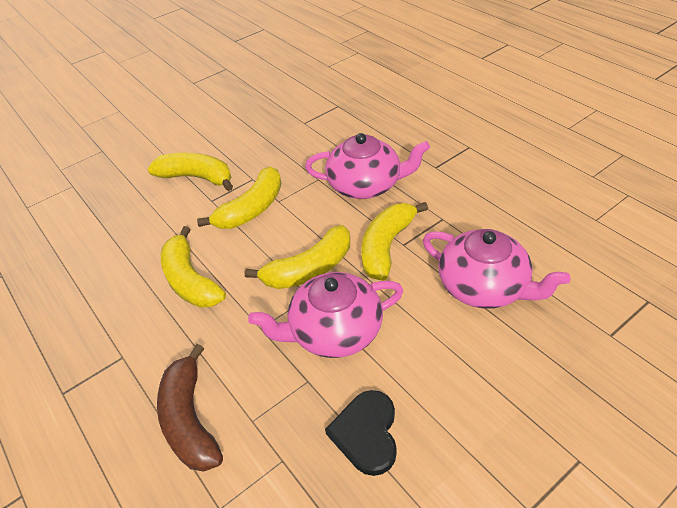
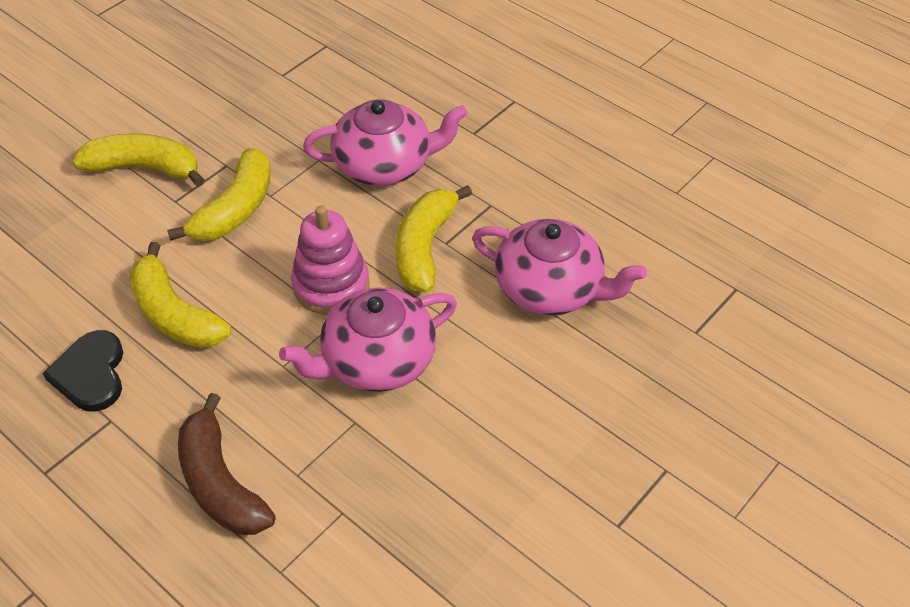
camera: 15 degrees left, 5 degrees up
(310, 269) = (331, 285): yellow banana -> pink stacking toy
(366, 433) = (434, 471): black heart -> black heart (91, 374)

